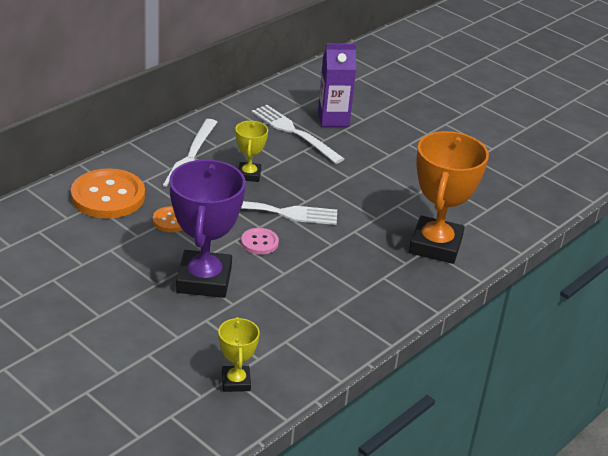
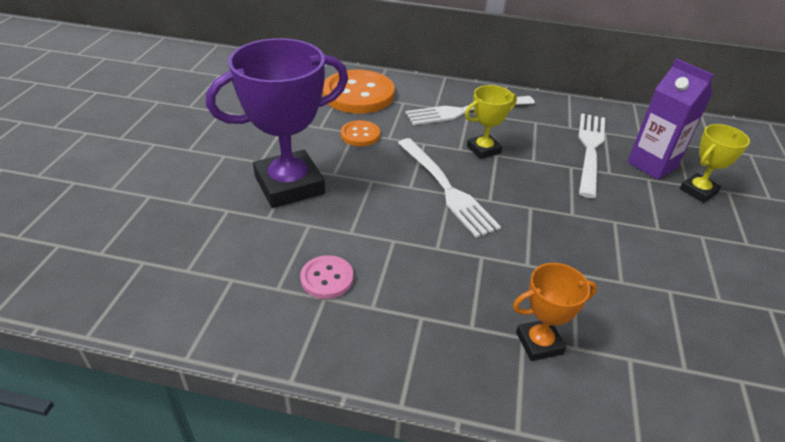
camera: 60 degrees right, 5 degrees up
(236, 382) = (136, 269): yellow trophy -> yellow trophy (698, 191)
(259, 242) = (384, 196): pink button -> pink button (327, 278)
(435, 245) = (539, 343): orange trophy -> orange trophy, size x0.50

